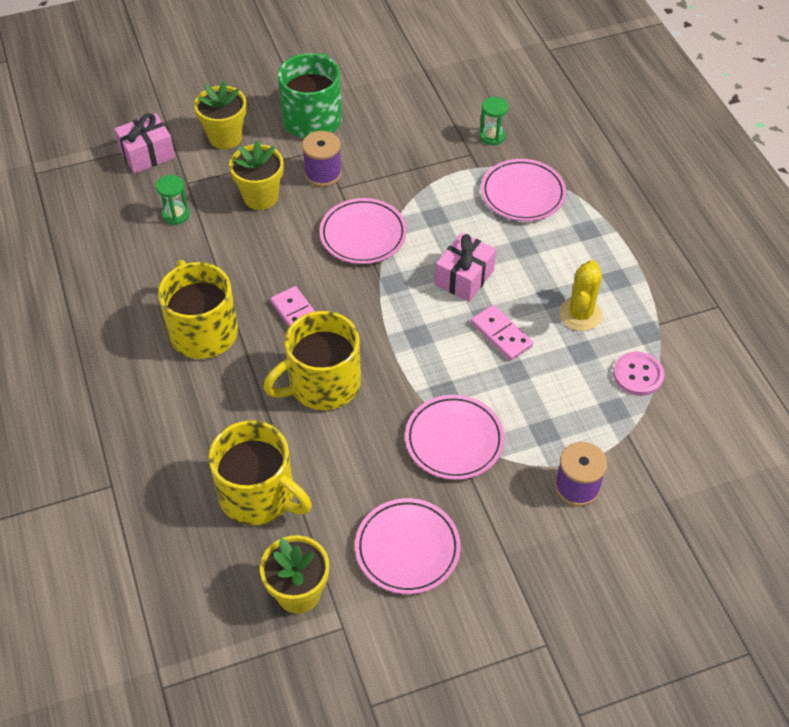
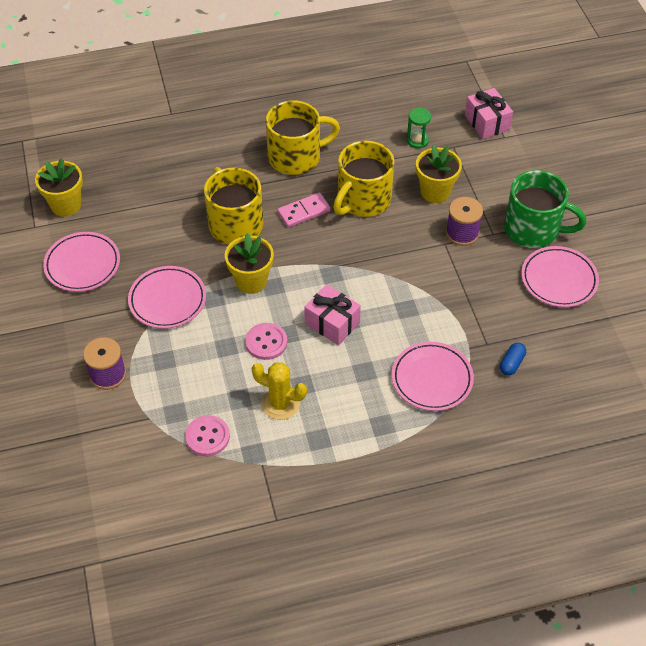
camera: 95 degrees right, 0 degrees up
(225, 137) = (508, 170): yellow flower pot -> yellow flower pot (251, 281)
(259, 495) = (146, 186): yellow mug -> yellow mug (363, 200)
(363, 235) = (387, 257): pink plate -> pink plate (558, 280)
(492, 136) = (511, 363): green hourglass -> blue capsule
(501, 334) = (266, 342): pink domino -> pink button

